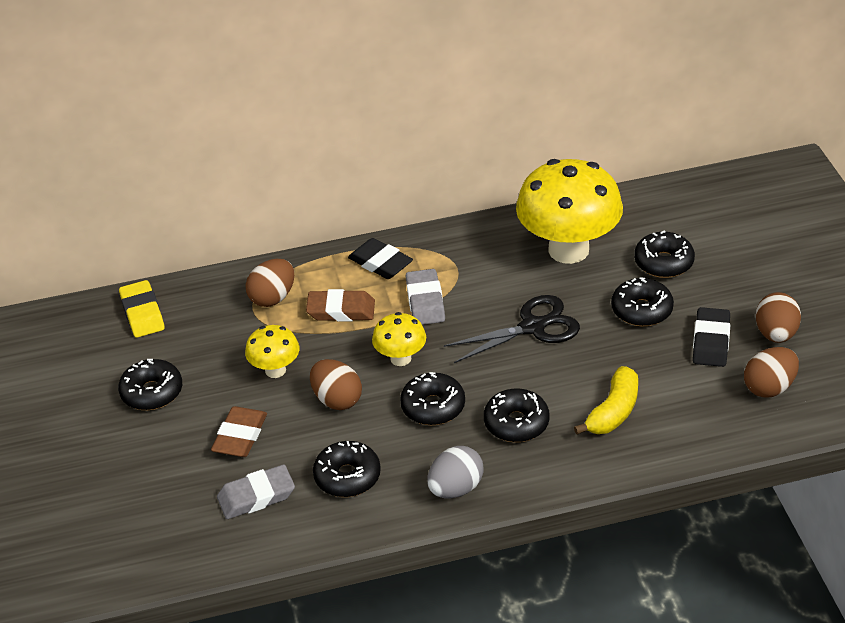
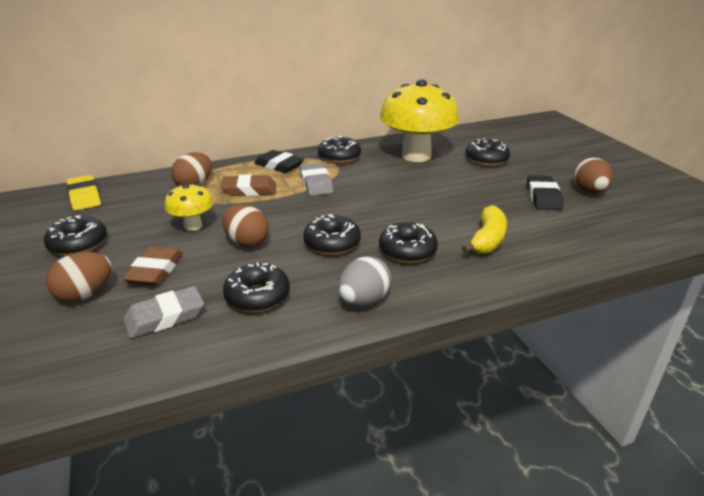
camera: 10 degrees left, 10 degrees down
(400, 358) = (300, 215): yellow mushroom -> none
(532, 327) = (403, 194): black scissors -> none
(641, 310) = (482, 182): black donut -> black donut (339, 157)
(769, 387) = (604, 220): brown egg -> brown egg (85, 294)

